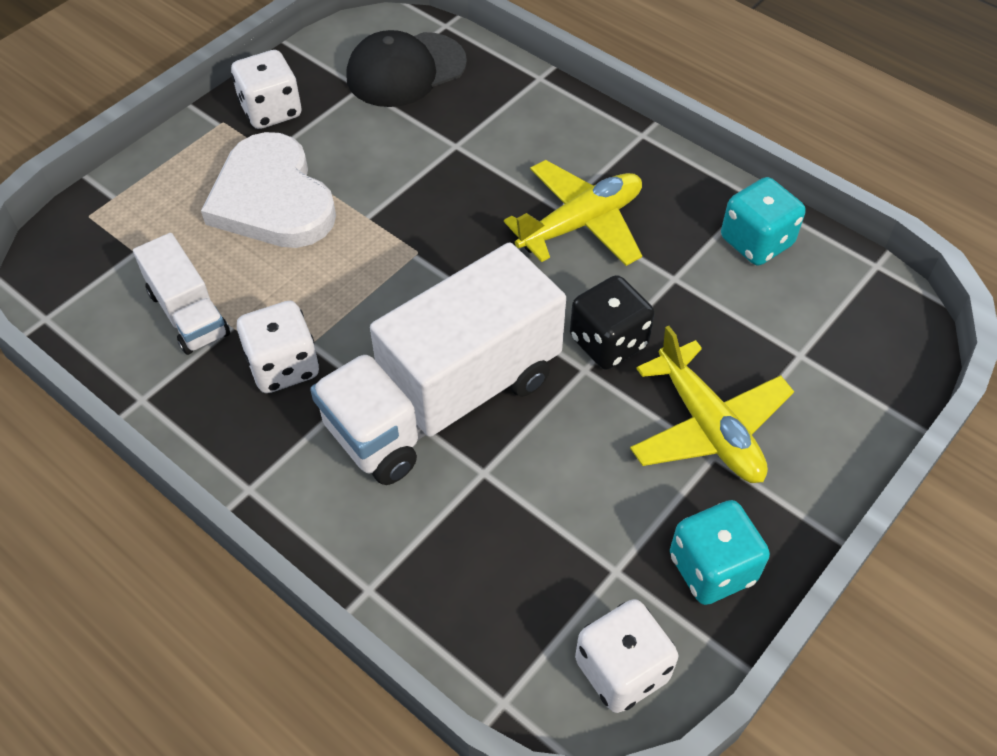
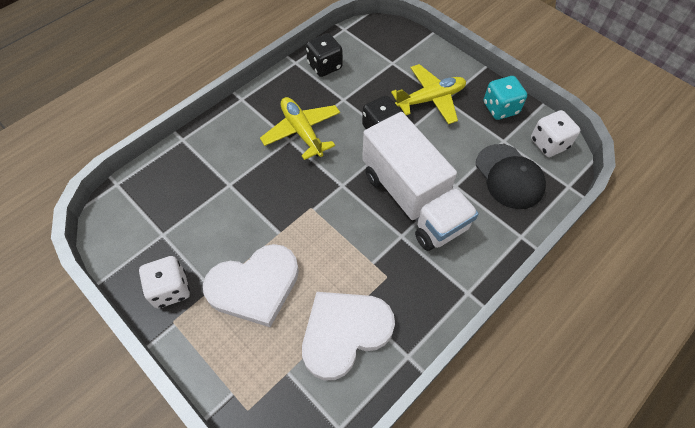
camera: 85 degrees left, 5 degrees up
(188, 313) = (344, 332): white truck -> white heart
(283, 366) = (388, 277): white dice -> none
(405, 70) = (154, 208): black cap -> black cap (509, 176)
(756, 242) = (325, 66): turquoise dice -> black dice

